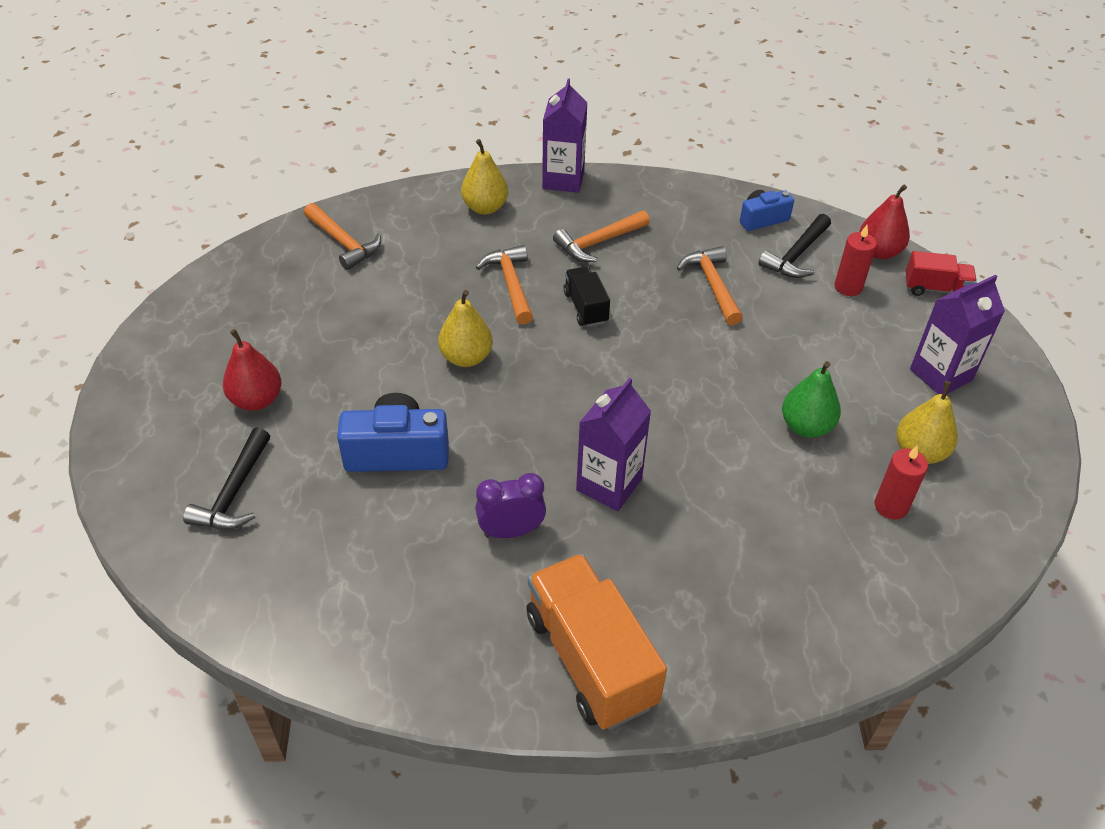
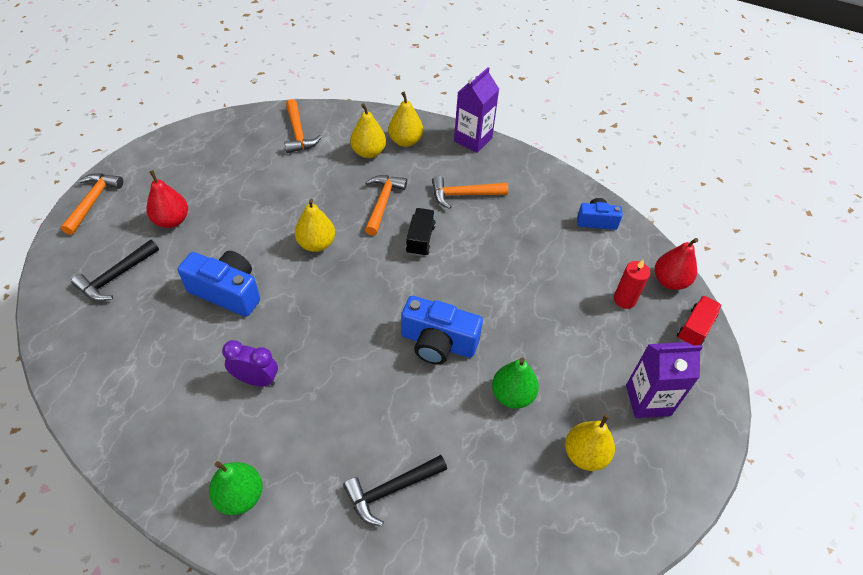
camera: 25 degrees right, 5 degrees up
(450, 235) = (368, 152): none -> yellow pear
(590, 659) = (240, 496): orange truck -> green pear
(609, 484) = (342, 376): purple carton -> none
(688, 407) = (438, 343): none -> blue camera
(712, 285) = (522, 258): orange hammer -> orange hammer (93, 202)
(796, 255) = (602, 259): black hammer -> black hammer (391, 489)
(891, 506) = (531, 487): red candle -> none
(935, 288) = (695, 328): red truck -> red truck turned 90 degrees counterclockwise

